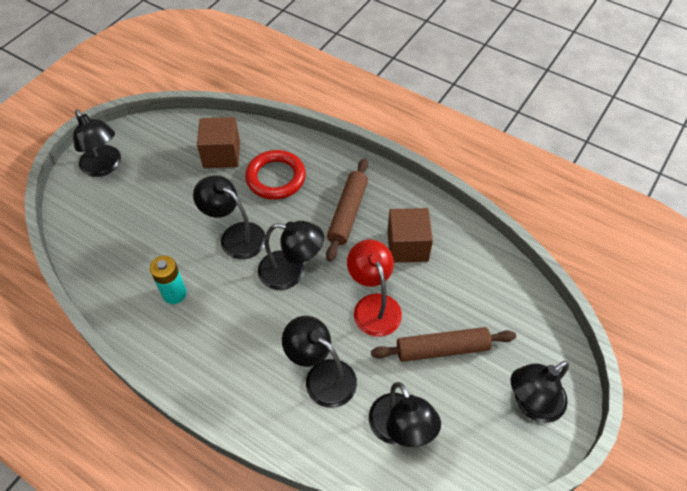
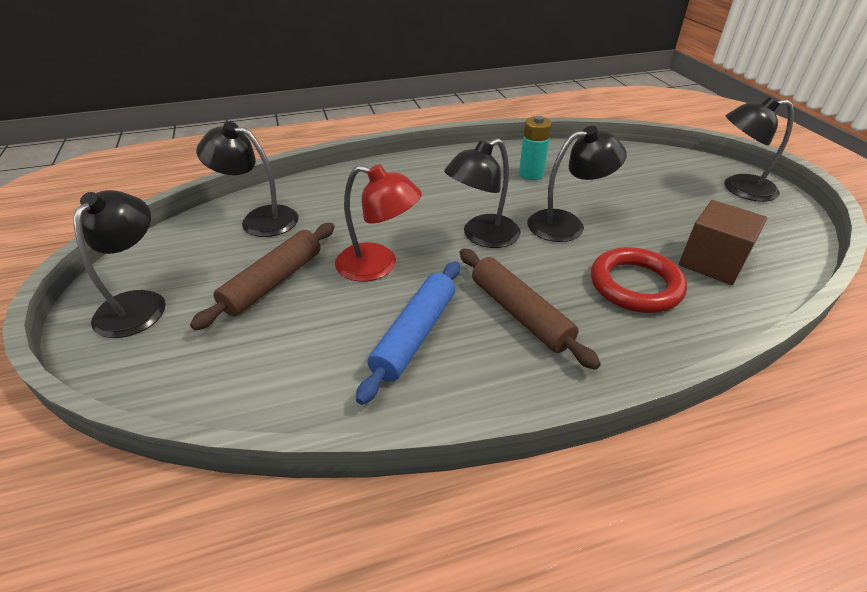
camera: 130 degrees right, 15 degrees down
(322, 376) = (358, 206): black lamp -> none
(407, 246) = (414, 335): brown cube -> blue rolling pin

